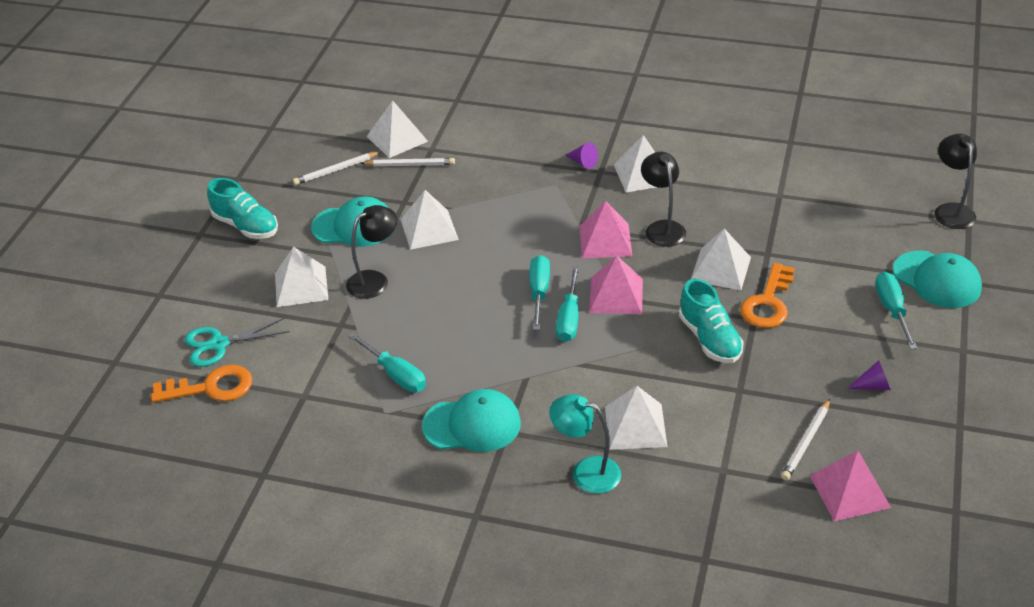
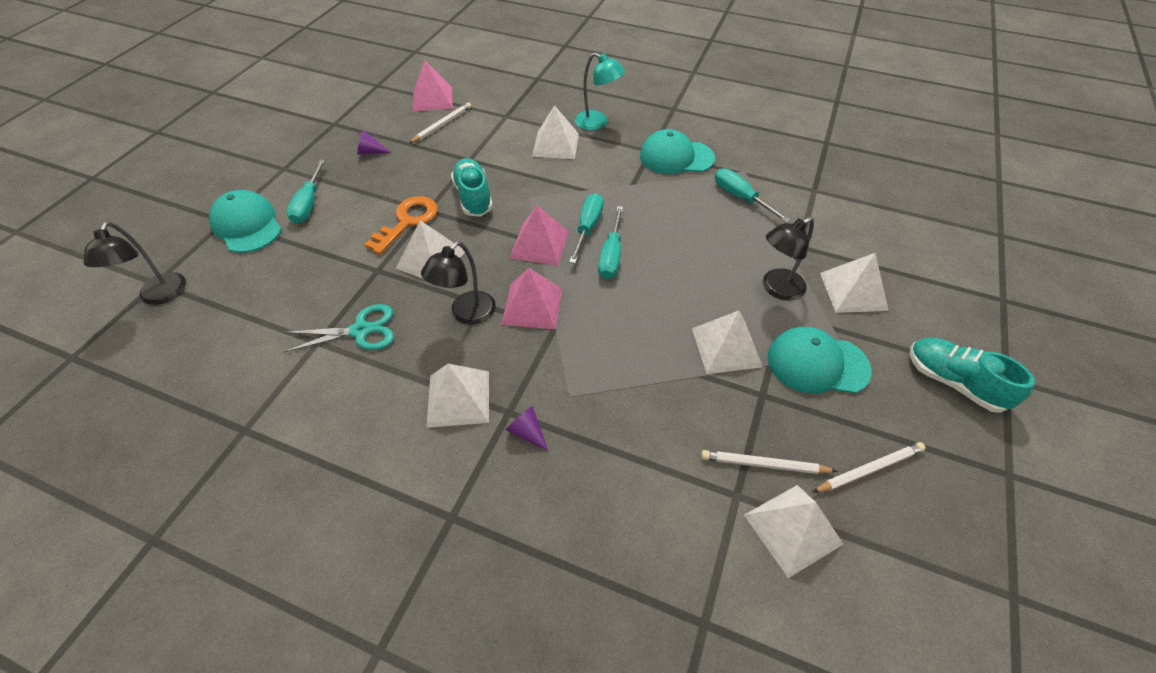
camera: 175 degrees left, 10 degrees up
(211, 388) = (897, 204): orange key -> none
(219, 344) = (910, 240): turquoise scissors -> turquoise scissors (361, 331)
(662, 228) = (466, 314): black lamp -> black lamp turned 45 degrees clockwise

